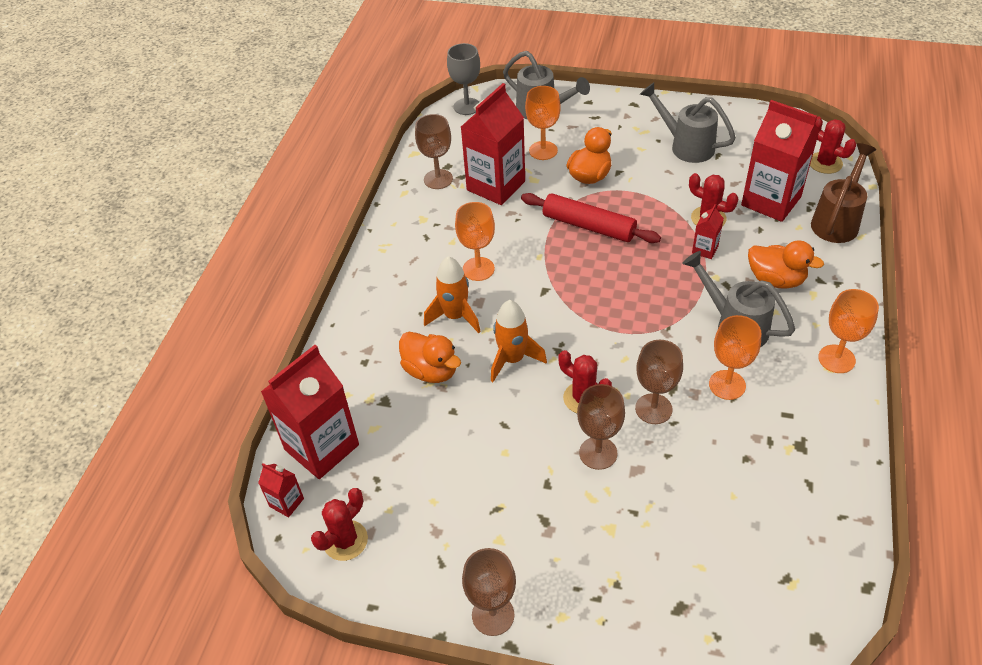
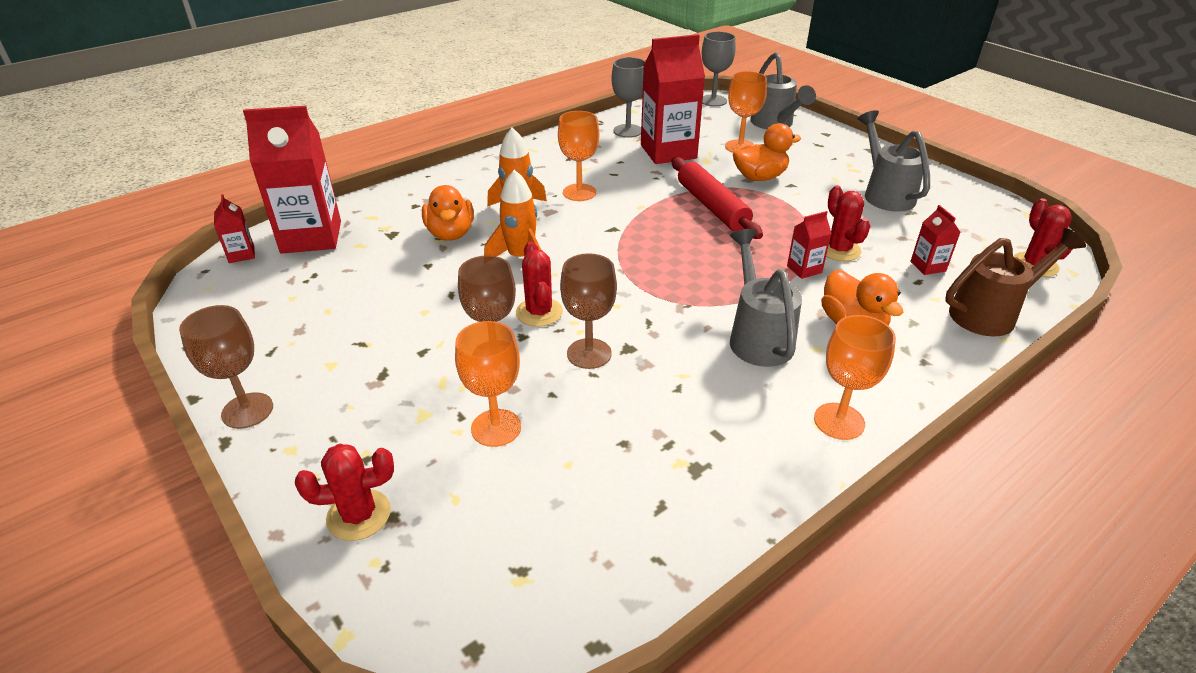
camera: 35 degrees right, 10 degrees down
(345, 540) = (237, 297): red cactus -> red cactus (359, 515)
(438, 179) = (628, 131): brown goblet -> grey goblet
(727, 385) = (686, 376): orange goblet -> orange goblet (496, 428)
(771, 201) = (928, 266): red carton -> red carton, size x0.45

